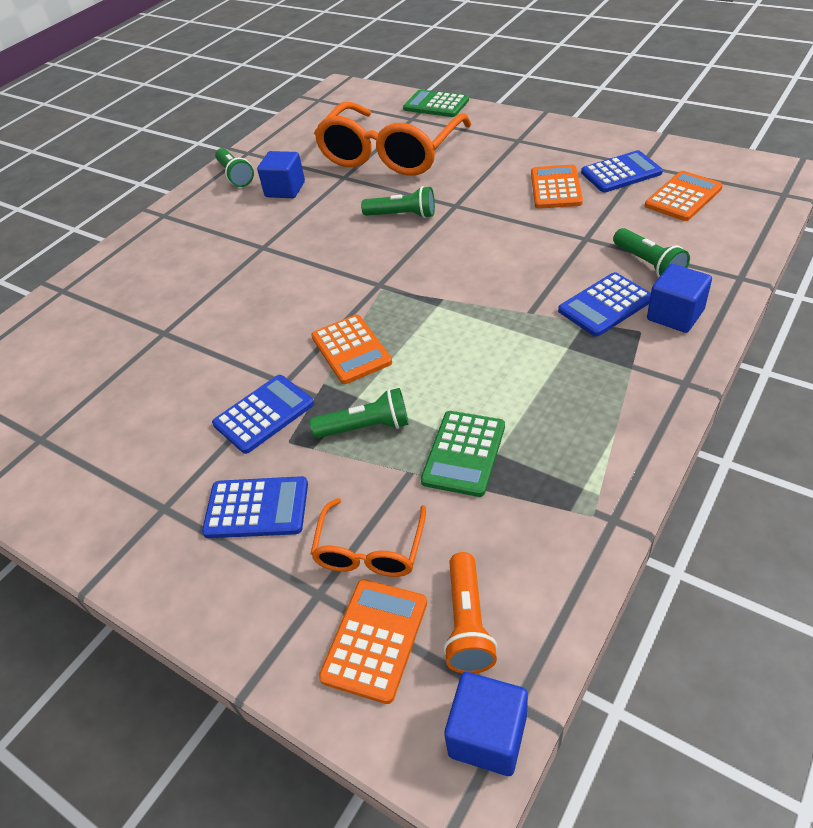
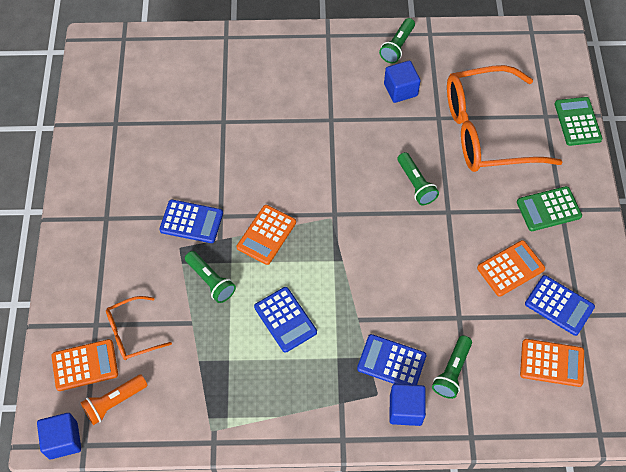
camera: 50 degrees right, 15 degrees up
(257, 508) = (129, 262): blue calculator -> blue calculator (285, 319)
(464, 453) = (219, 343): green calculator -> green calculator (548, 209)

